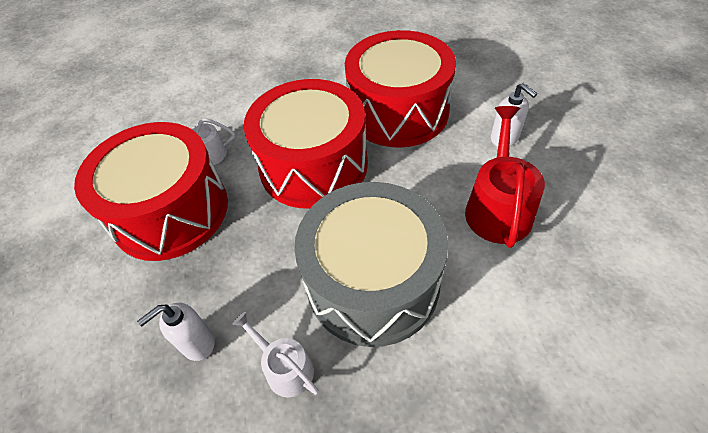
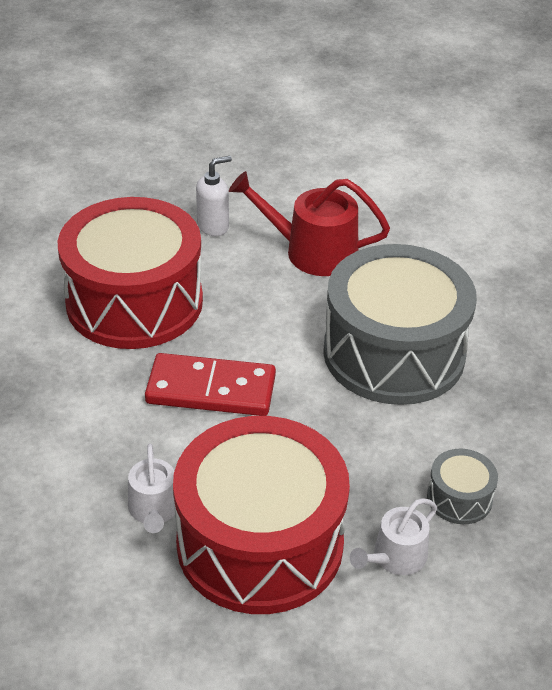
camera: 90 degrees left, 10 degrees down
(197, 343) = (459, 498): white soap dispenser -> grey drum
(285, 368) = (486, 425): white watering can -> white watering can (395, 557)
(313, 165) = (211, 390): red drum -> red domino

